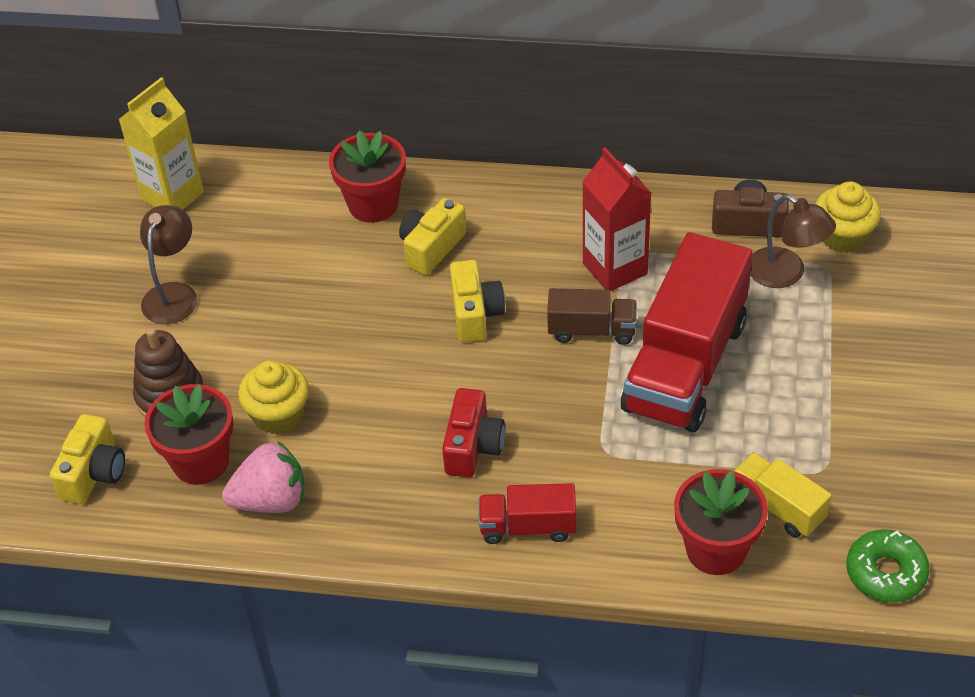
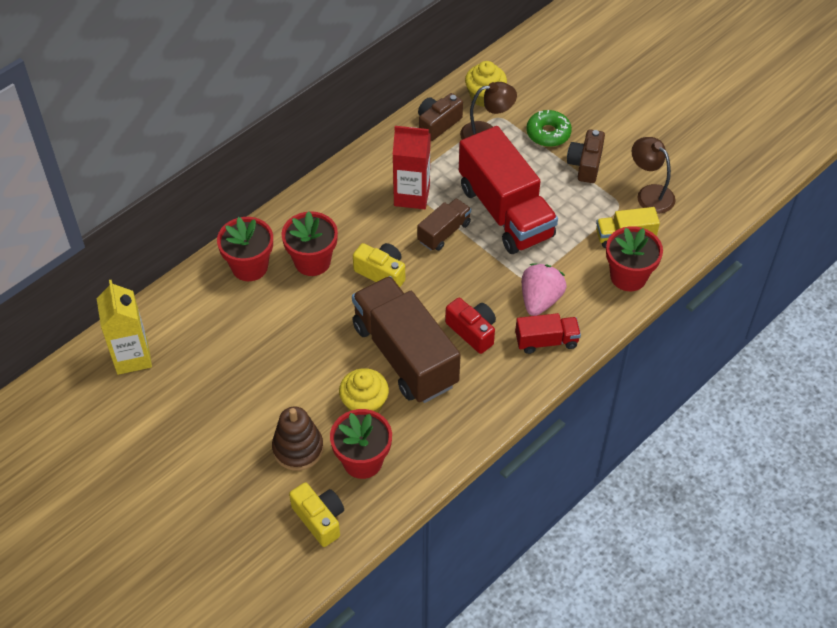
camera: 55 degrees left, 5 degrees up
(173, 294) = (217, 402): brown lamp -> brown lamp (650, 194)
(271, 500) = (423, 443): pink strawberry -> pink strawberry (540, 300)
(379, 407) = (405, 355): none -> brown truck
(431, 248) = (312, 261): yellow camera -> red flower pot
(528, 527) = (546, 341): red truck -> red truck turned 135 degrees counterclockwise
(850, 395) = (585, 164): none -> brown camera
(885, 573) = (697, 224): green donut -> green donut (548, 133)

